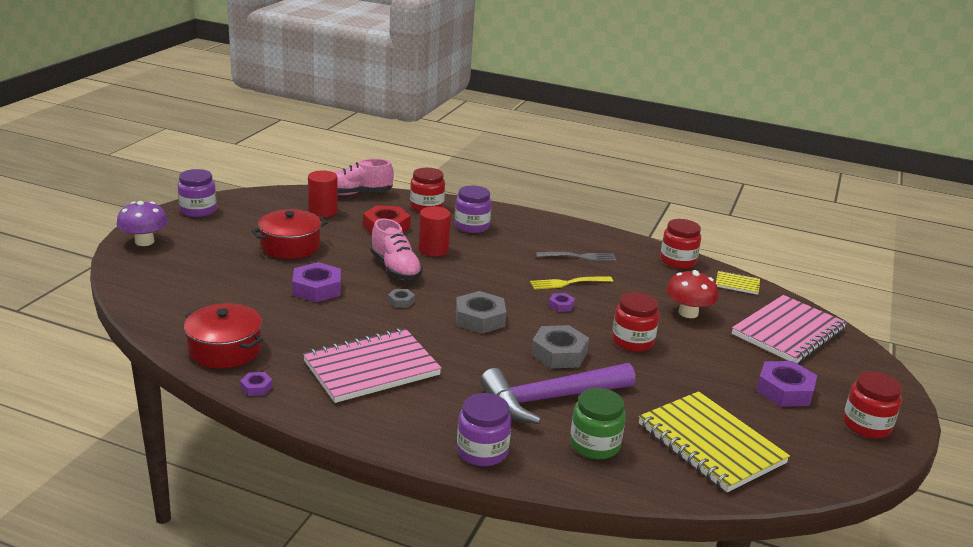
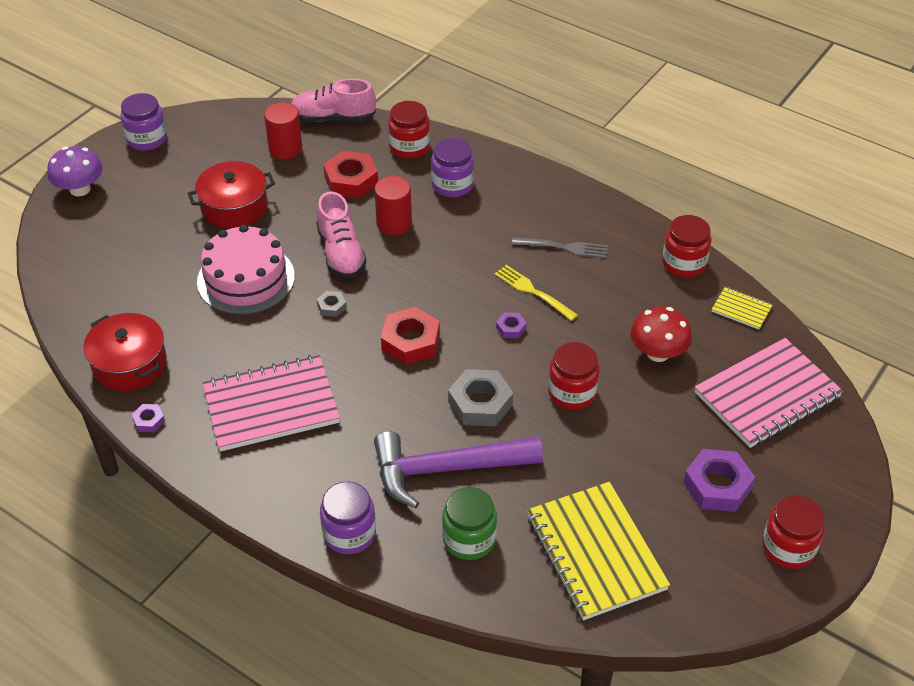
camera: 15 degrees right, 20 degrees up
(317, 288) = (246, 279): purple nut -> pink cake
(480, 319) = (410, 341): grey nut -> red nut
(568, 283) = (533, 291): yellow fork -> yellow fork turned 45 degrees clockwise

